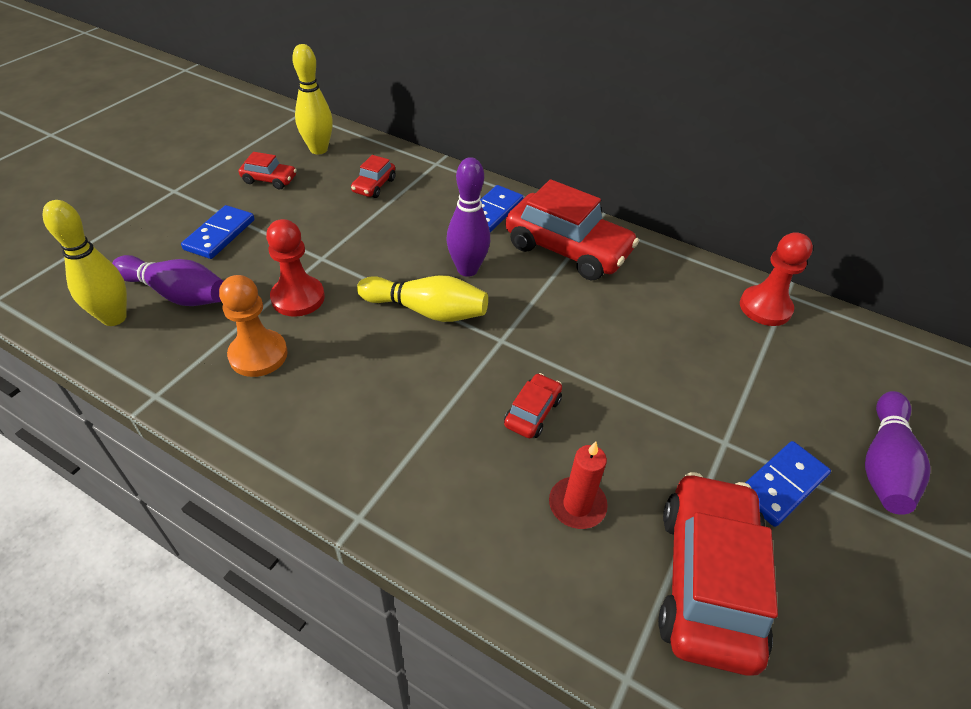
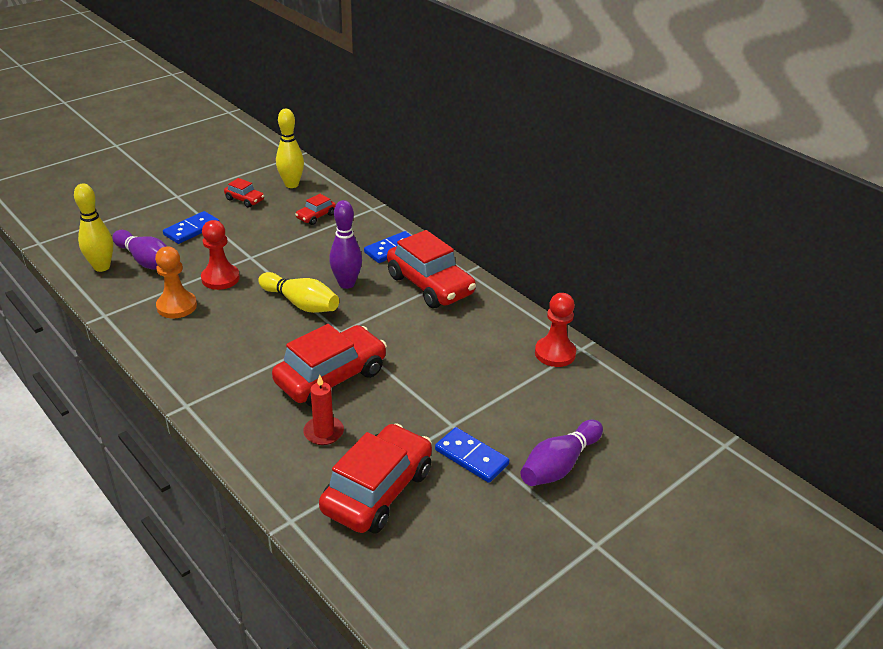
camera: 20 degrees right, 10 degrees down
(532, 412) = (331, 377): red car -> red car, size x2.14
(781, 485) = (471, 457): blue domino -> blue domino turned 60 degrees clockwise

